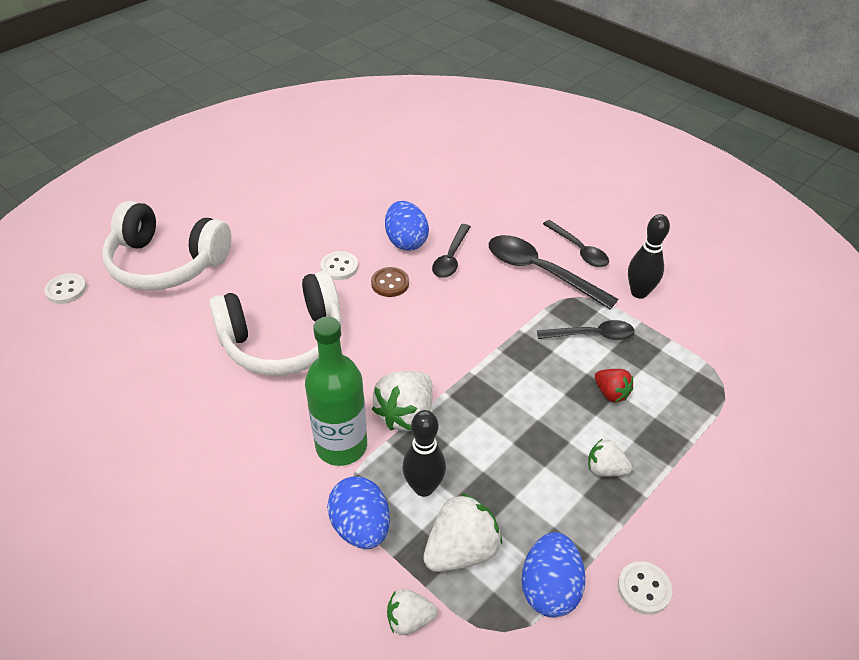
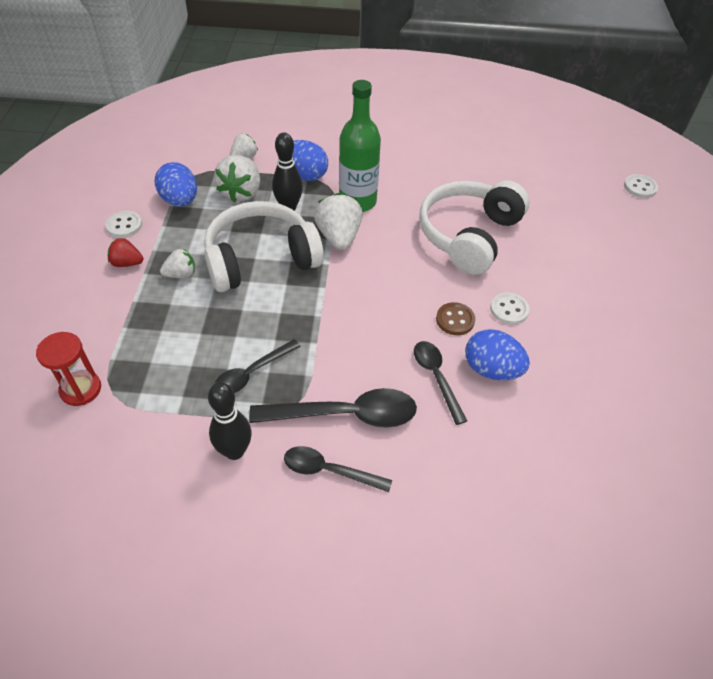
camera: 140 degrees right, 5 degrees up
(167, 263) = (621, 238): white headphones -> white headphones (261, 259)
(611, 393) = (206, 330): red strawberry -> red strawberry (127, 263)
(752, 402) = (81, 389): none -> red hourglass

